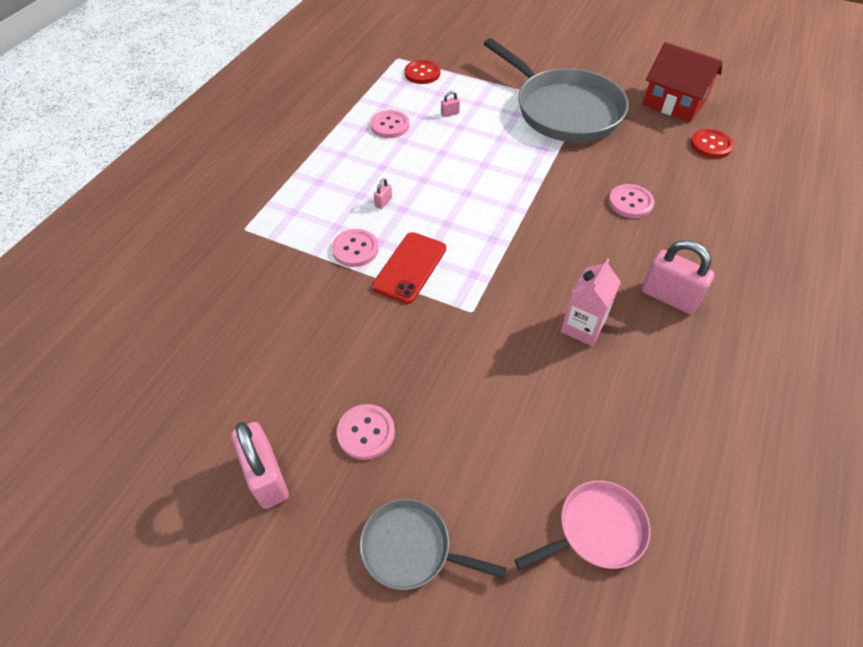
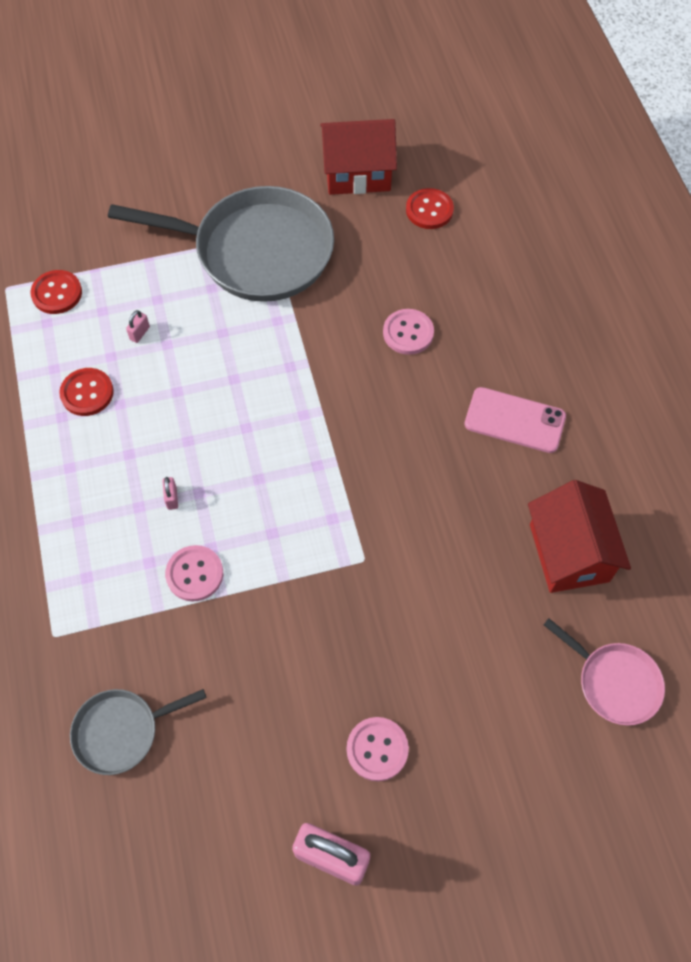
camera: 40 degrees left, 10 degrees up
(390, 125) = (87, 393): pink button -> red button
(410, 267) = (267, 555): red phone -> none
(411, 548) = (498, 813): grey pan -> grey pan (121, 731)
(582, 327) = (469, 504): pink carton -> none
(596, 529) = (614, 682): pink pan -> pink pan turned 105 degrees clockwise
(638, 409) = (569, 553): none -> red house
(669, 297) = (515, 420): pink padlock -> pink phone

